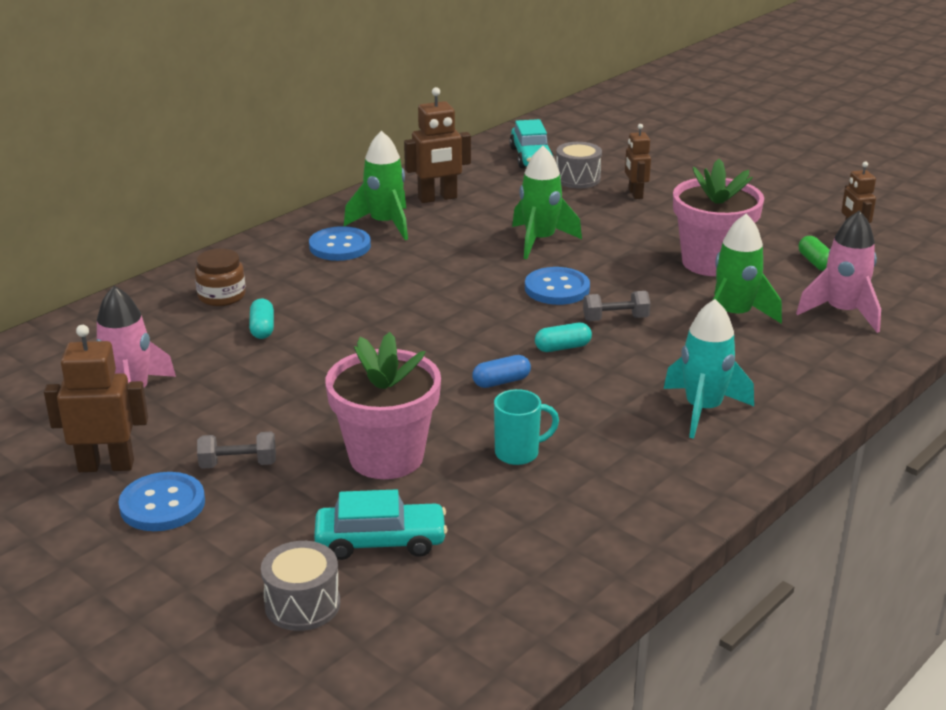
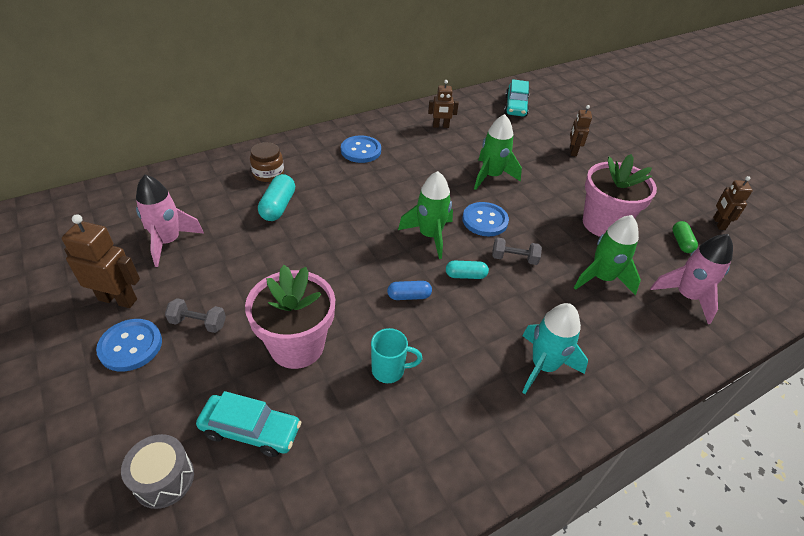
camera: 15 degrees right, 15 degrees up
(262, 328) = (278, 206): turquoise capsule -> turquoise capsule, size x1.54
(384, 224) = (397, 139): green rocket -> green rocket (429, 236)
(437, 198) = (440, 126): brown robot -> brown robot, size x0.65
(577, 179) = (539, 130): grey drum -> none

